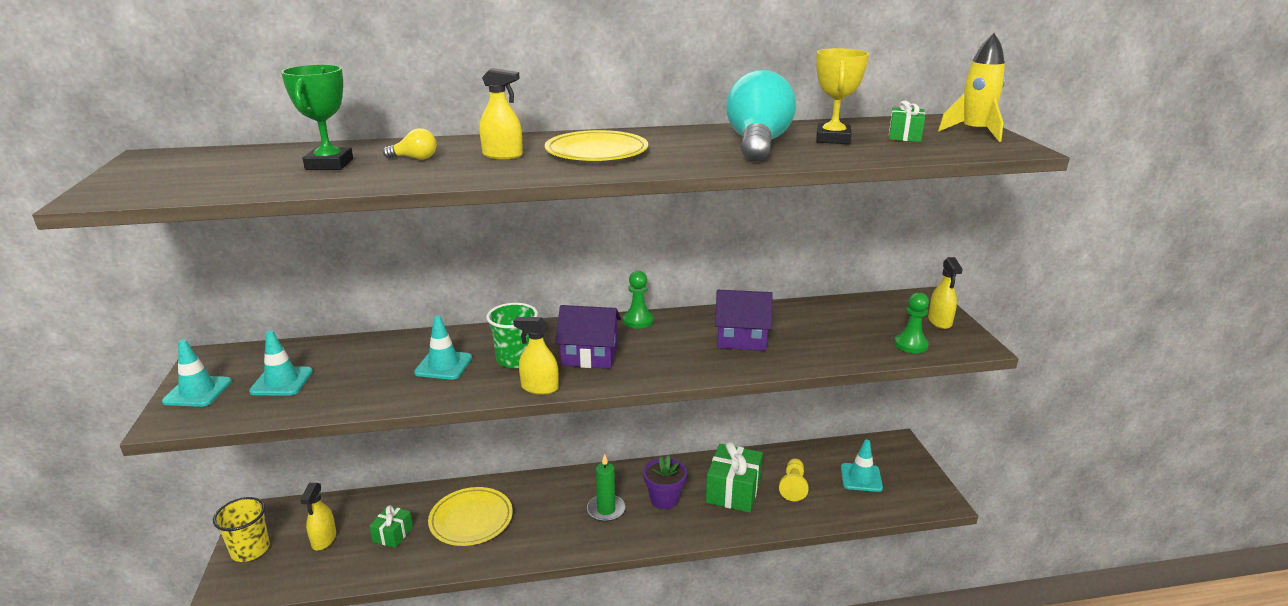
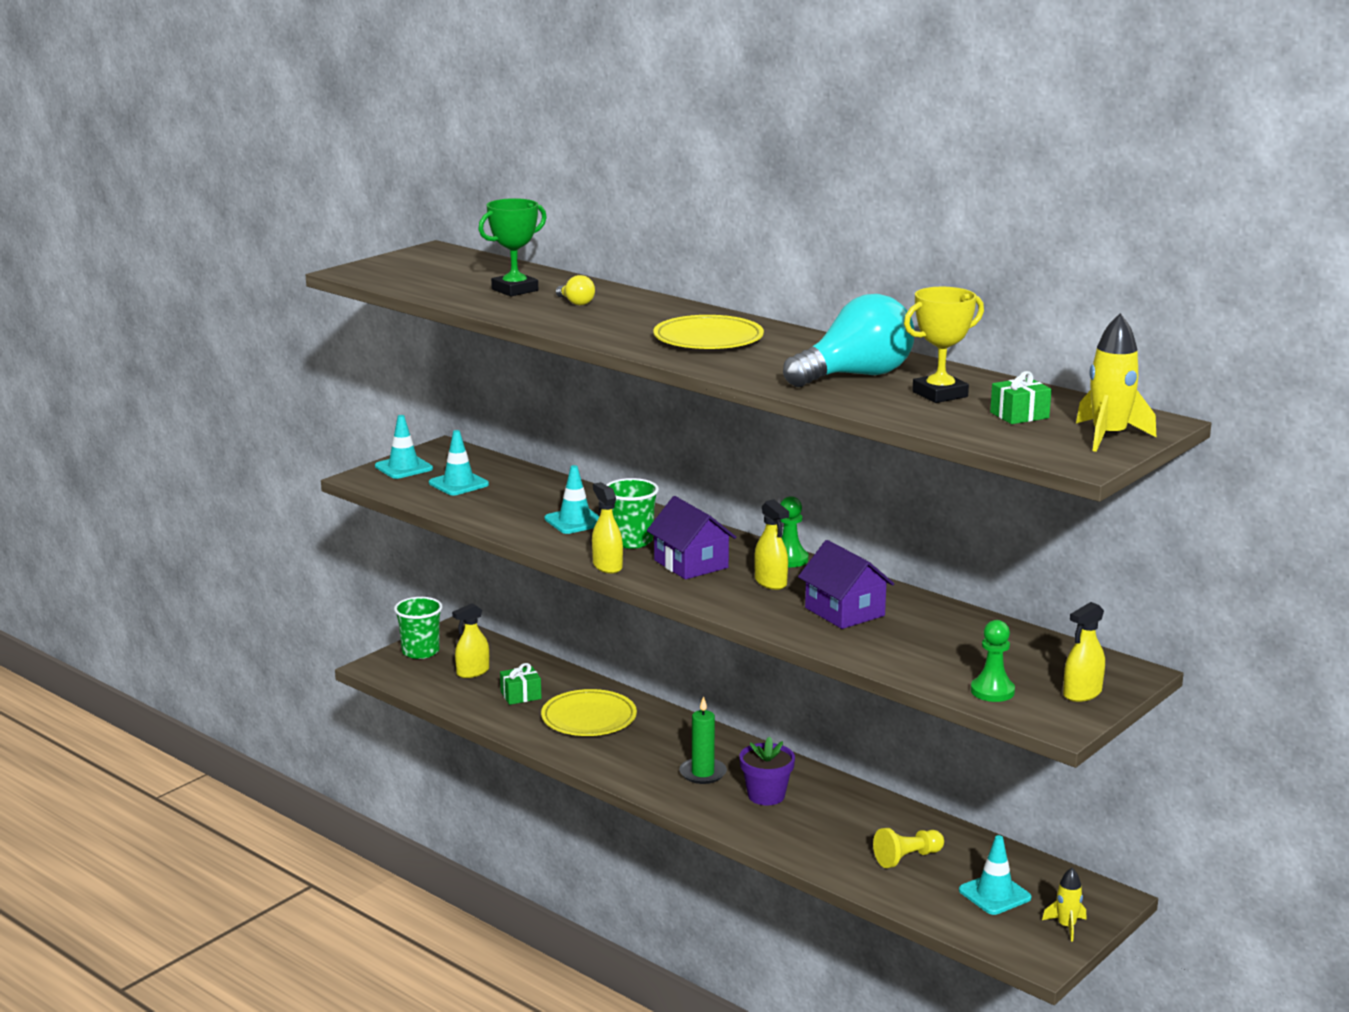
camera: 50 degrees right, 5 degrees down
(250, 550) = (420, 651): yellow cup -> green cup
(502, 155) = (637, 320): yellow spray bottle -> yellow spray bottle (770, 582)
(733, 491) = (841, 827): green gift -> none
(915, 472) = (1066, 926): none -> yellow rocket

